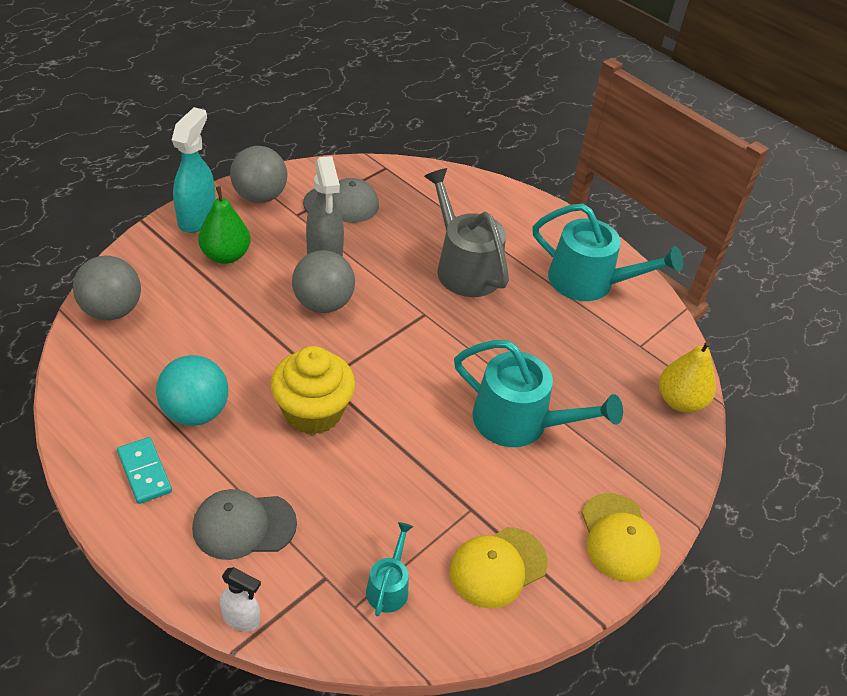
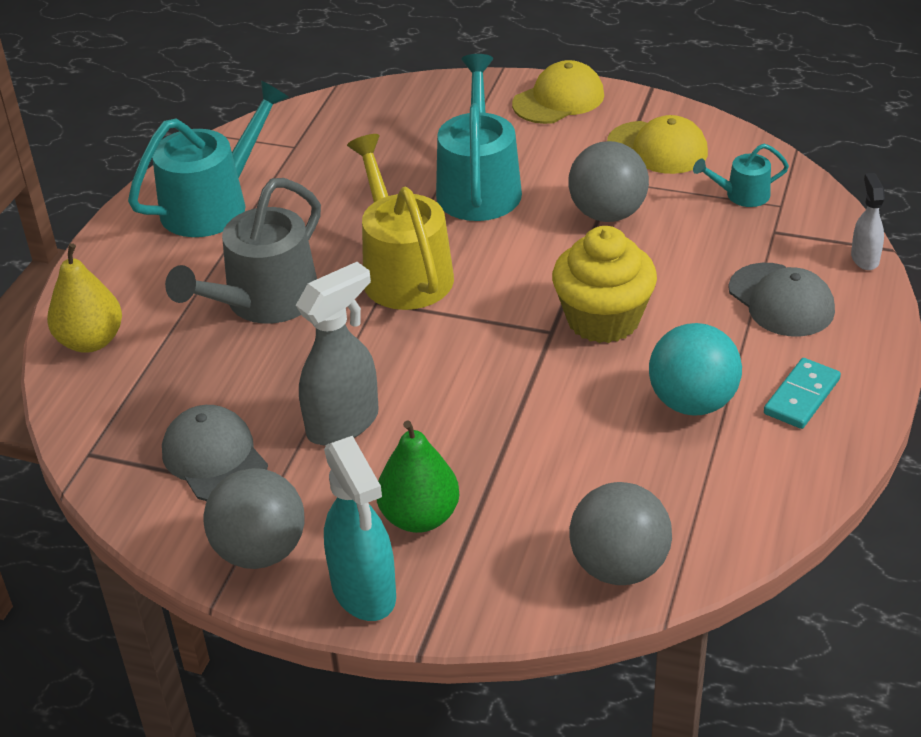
camera: 110 degrees left, 5 degrees down
(197, 218) = (364, 592): turquoise spray bottle -> turquoise spray bottle turned 105 degrees counterclockwise
(323, 303) = (431, 386): grey ball -> grey ball (607, 214)
(446, 339) = (403, 271): none -> yellow watering can
(589, 282) = (213, 204): turquoise watering can -> turquoise watering can turned 45 degrees clockwise
(680, 401) = (356, 106): yellow pear -> yellow pear (91, 341)

